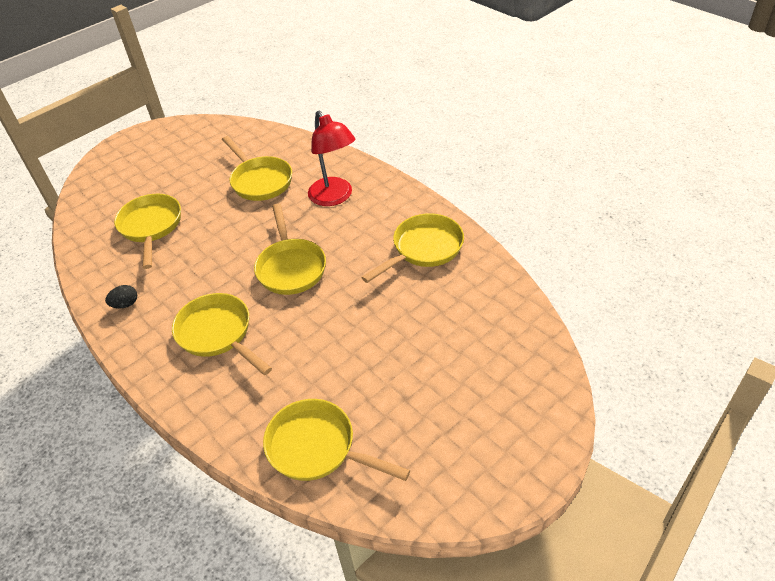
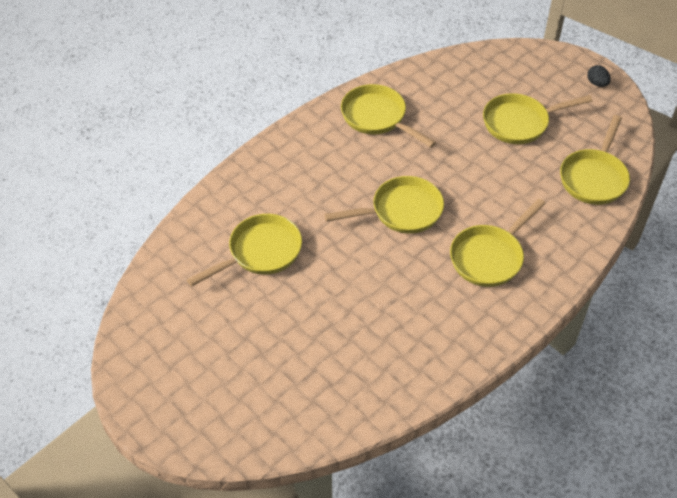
camera: 95 degrees left, 5 degrees up
(125, 304) = (457, 343): black egg -> black egg (597, 83)
(151, 227) = (335, 346): yellow pan -> yellow pan (520, 123)
(334, 197) = (297, 184): red lamp -> none

